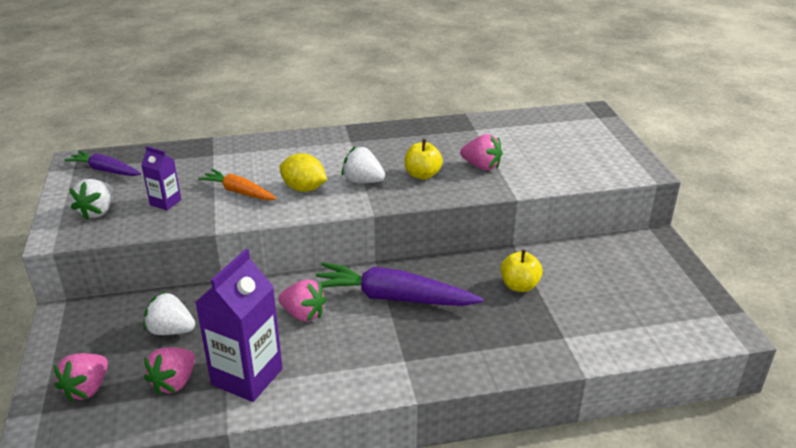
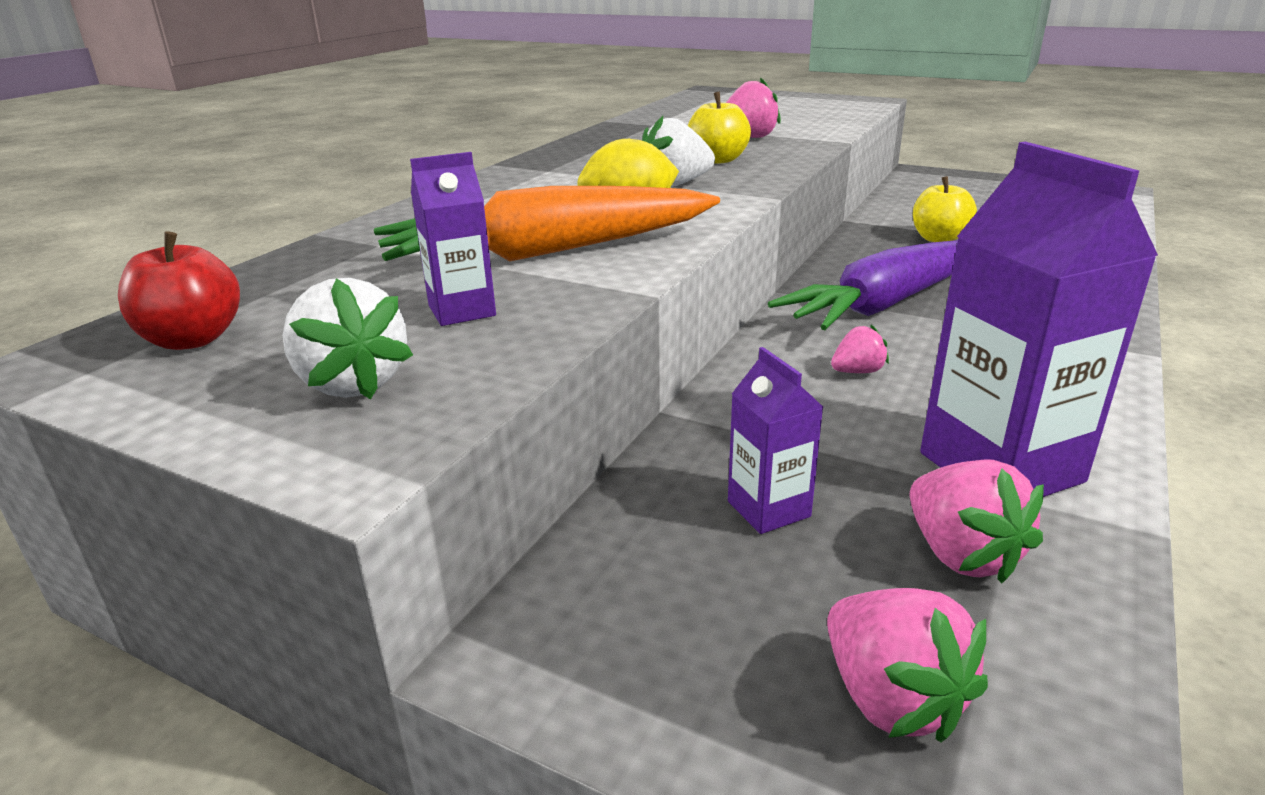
camera: 50 degrees left, 5 degrees down
(105, 170) = (192, 339): purple carrot -> red apple
(171, 330) = (768, 509): white strawberry -> purple carton
(239, 192) = (550, 252): orange carrot -> orange carrot, size x1.75
(303, 314) = (857, 371): pink strawberry -> pink strawberry, size x0.60

